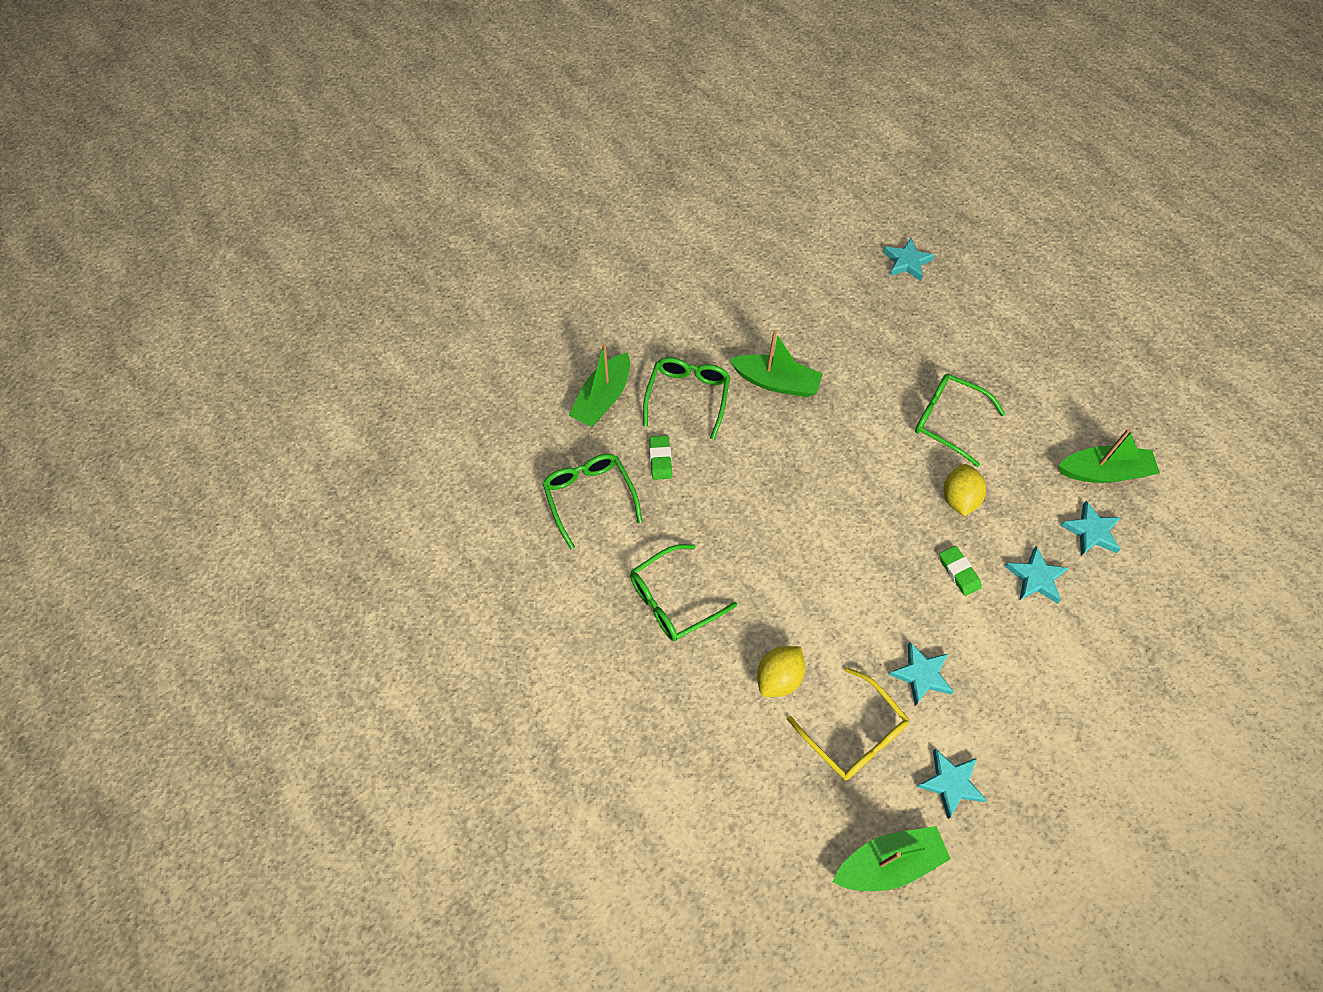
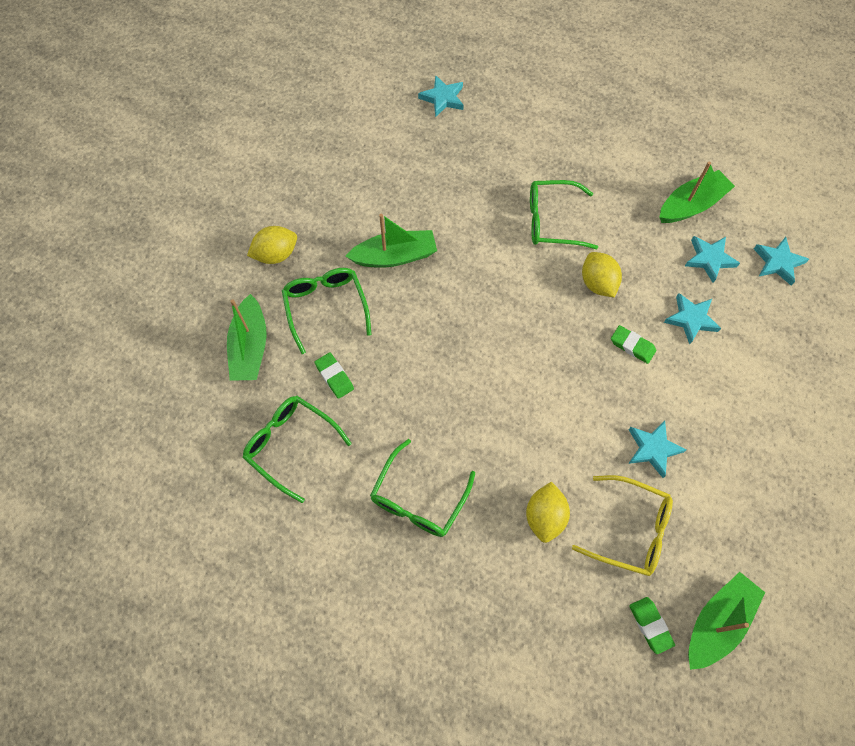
camera: 30 degrees left, 5 degrees up
(670, 331) = (276, 254): none -> yellow lemon
(821, 827) = (650, 625): none -> green eraser
(950, 783) = (725, 526): turquoise star -> turquoise star (778, 262)

